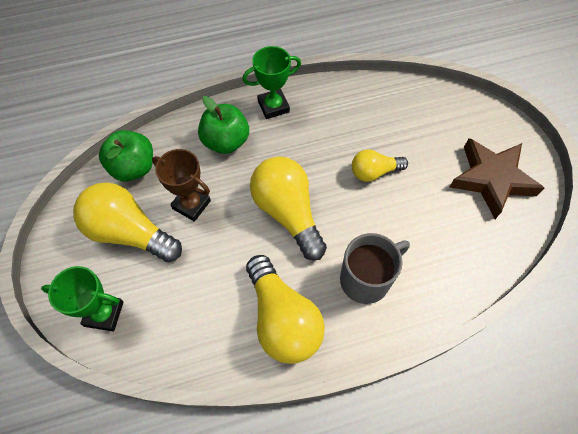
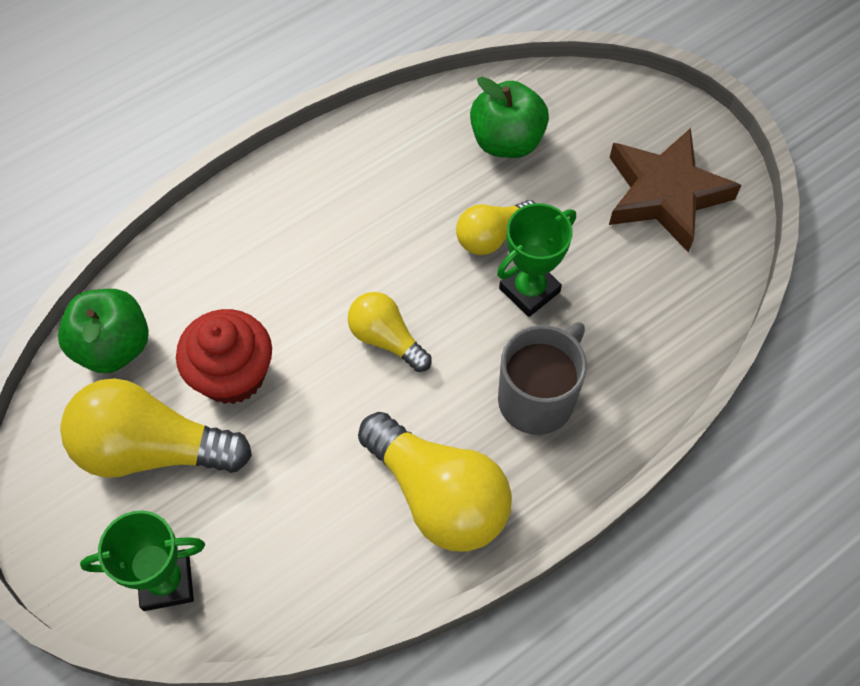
camera: 20 degrees left, 0 degrees up
(191, 205) = (232, 374): brown trophy -> red cupcake
(226, 142) = (246, 259): green apple -> green apple (506, 141)
(273, 106) = (299, 180): green trophy -> green trophy (529, 290)
(288, 213) = (386, 339): yellow light bulb -> yellow light bulb, size x0.57

